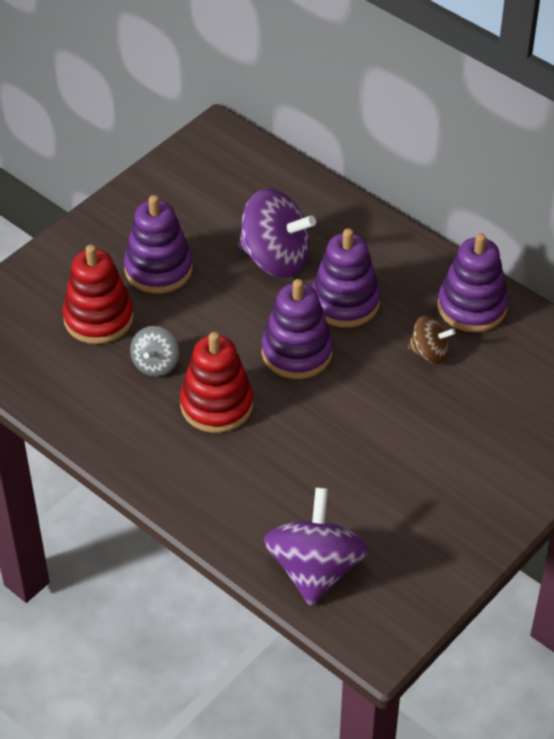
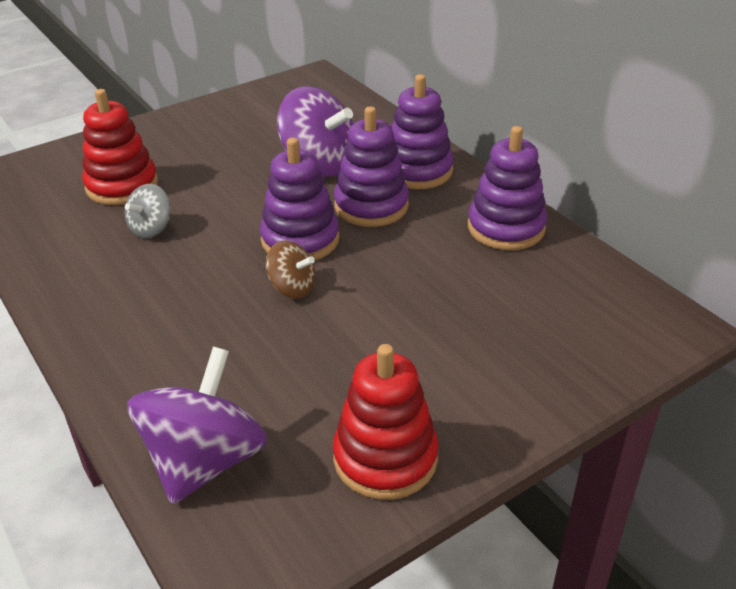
camera: 15 degrees right, 10 degrees down
(158, 269) = (203, 158): purple stacking toy -> purple stacking toy (417, 171)
(216, 405) = (190, 272): red stacking toy -> red stacking toy (385, 458)
(429, 352) = (443, 260): brown spinning top -> brown spinning top (292, 288)

